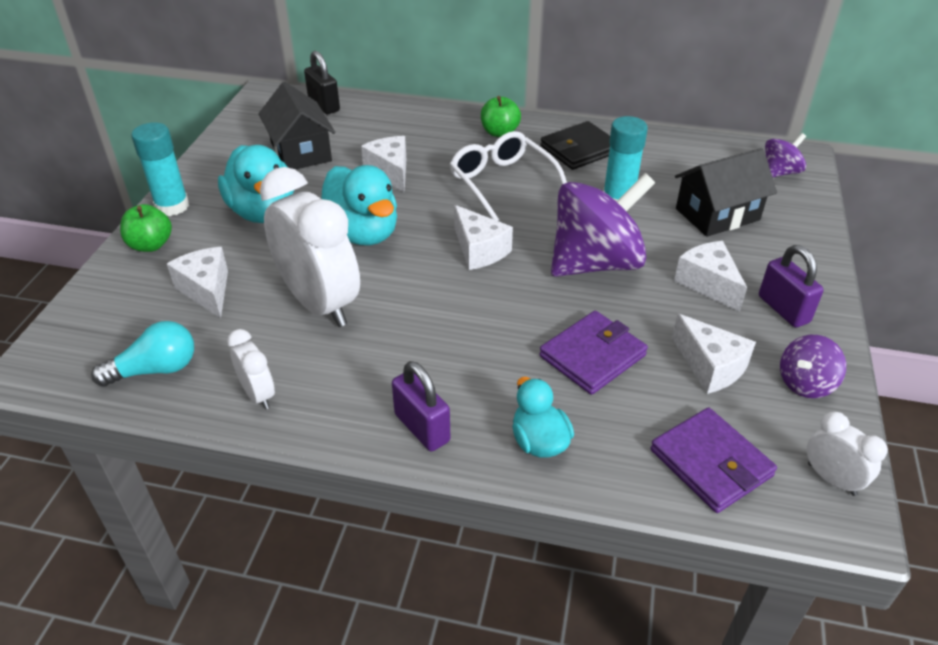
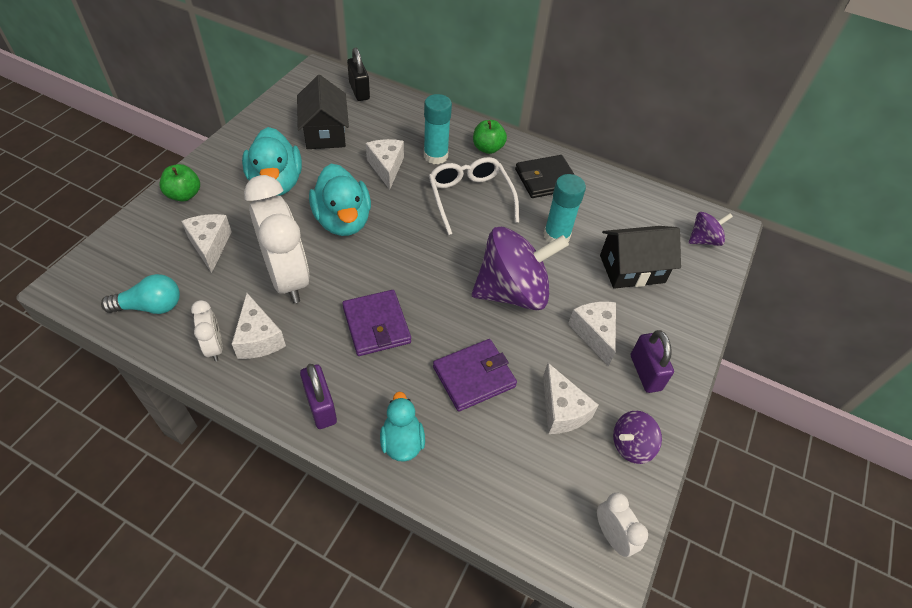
camera: 10 degrees right, 10 degrees up
(172, 206) = (211, 163): turquoise glue stick -> turquoise glue stick (435, 156)
(479, 250) = (426, 258): white cheese -> white cheese (259, 338)
(710, 463) = (524, 496): purple wallet -> purple wallet (376, 325)

